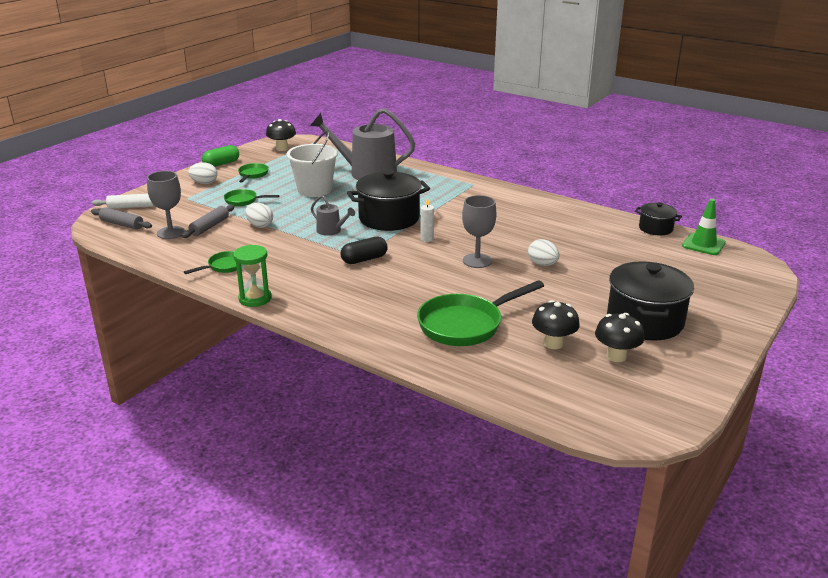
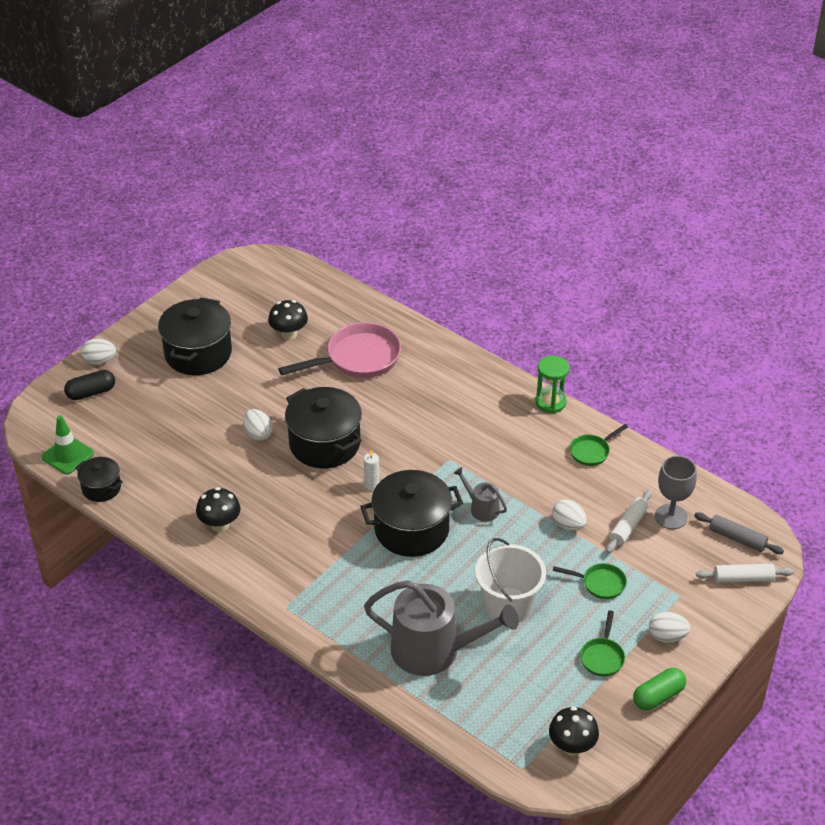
camera: 175 degrees left, 15 degrees up
(209, 227) = (628, 526): grey rolling pin -> white rolling pin
(364, 259) = (444, 453): black capsule -> black capsule (91, 392)
(465, 325) = (357, 358): green pan -> pink pan
(477, 261) = (324, 444): grey goblet -> black pot
(616, 356) = (243, 319): black mushroom -> black mushroom (220, 525)
(745, 310) = (99, 361): none -> white egg

